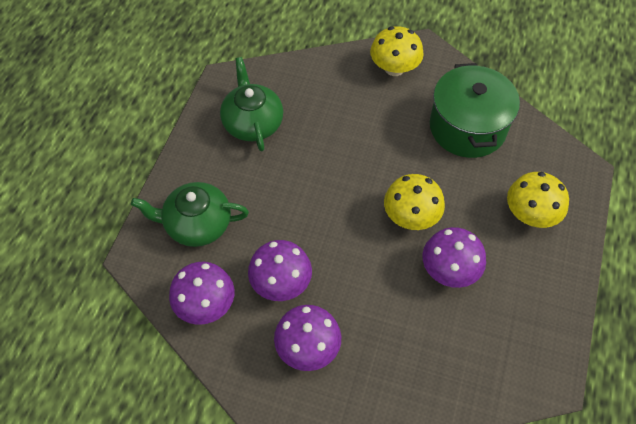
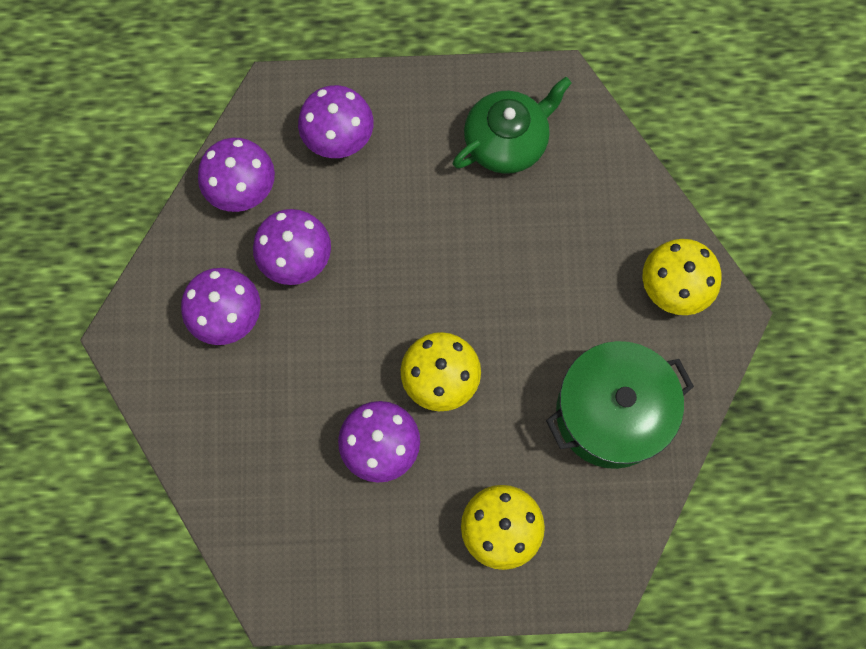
camera: 70 degrees right, 15 degrees up
(197, 224) = (338, 137): green teapot -> purple mushroom

